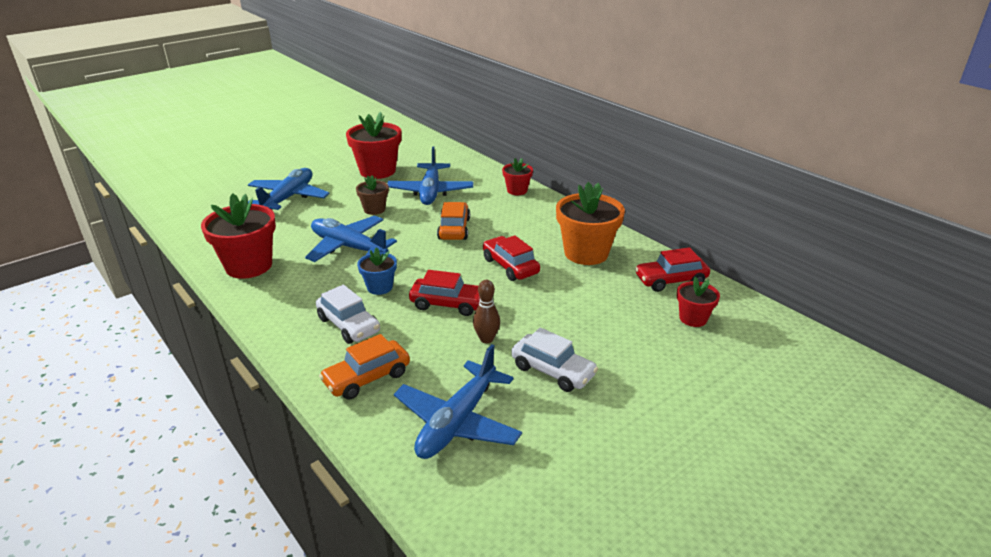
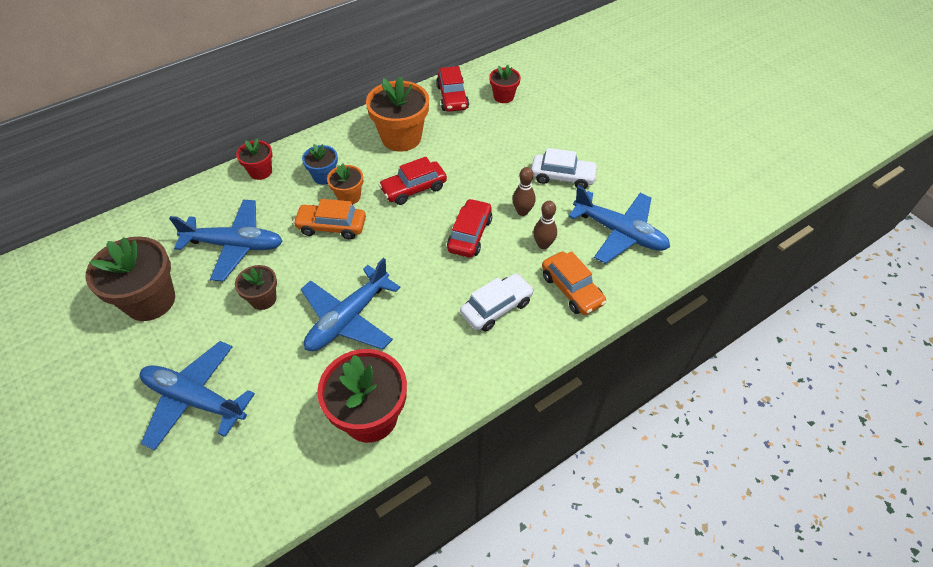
camera: 85 degrees left, 20 degrees up
(377, 171) = (150, 301): red flower pot -> brown flower pot
(379, 287) = (435, 286): blue flower pot -> blue flower pot (324, 176)
(435, 355) = (543, 244): none -> brown bowling pin
(493, 233) = (349, 196): none -> orange flower pot
(553, 371) = (562, 177): white car -> white car turned 60 degrees clockwise

